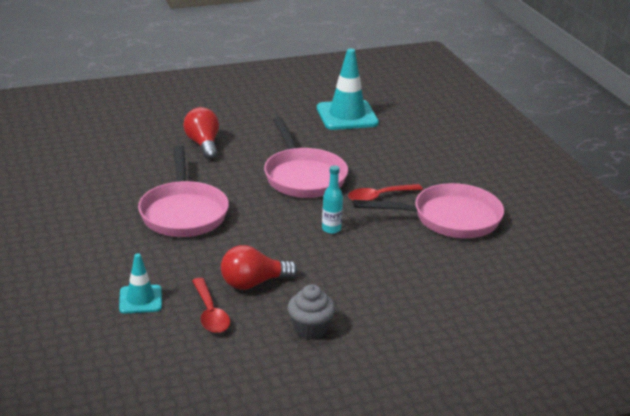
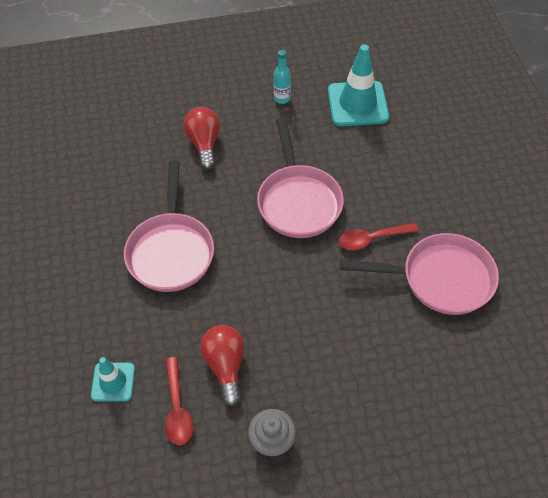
camera: 10 degrees right, 25 degrees up
(253, 283) = (225, 366): red light bulb -> red light bulb turned 90 degrees clockwise
(331, 229) = (315, 287): turquoise bottle -> turquoise bottle (282, 98)

